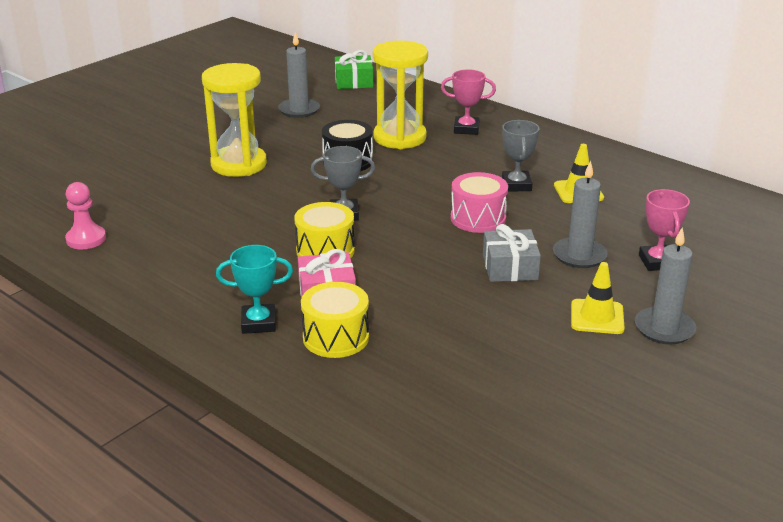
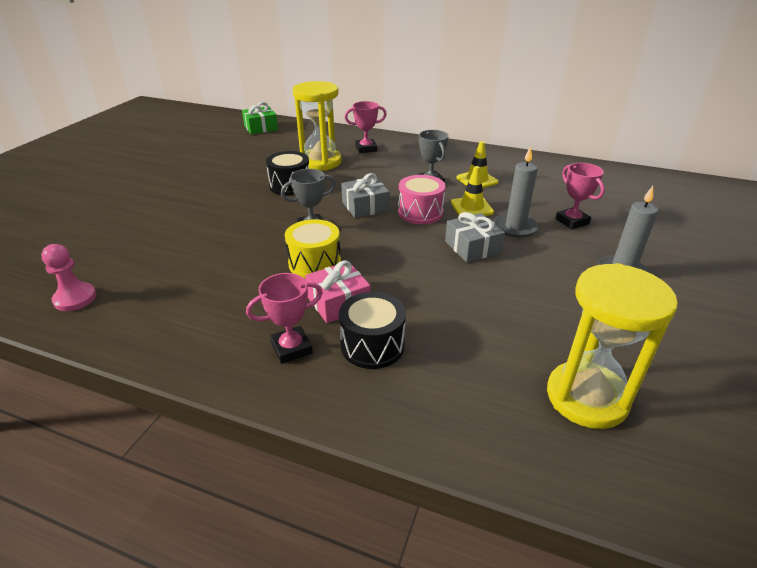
camera: 20 degrees left, 5 degrees up
(239, 164) = (198, 203): yellow hourglass -> yellow hourglass (586, 397)
(258, 323) = (291, 348): turquoise trophy -> pink trophy
(299, 110) = (228, 153): grey candle -> none
(336, 337) = (372, 345): yellow drum -> black drum
(418, 200) = (365, 206): none -> grey gift
(597, 317) = (567, 274): yellow traffic cone -> yellow traffic cone (471, 207)

